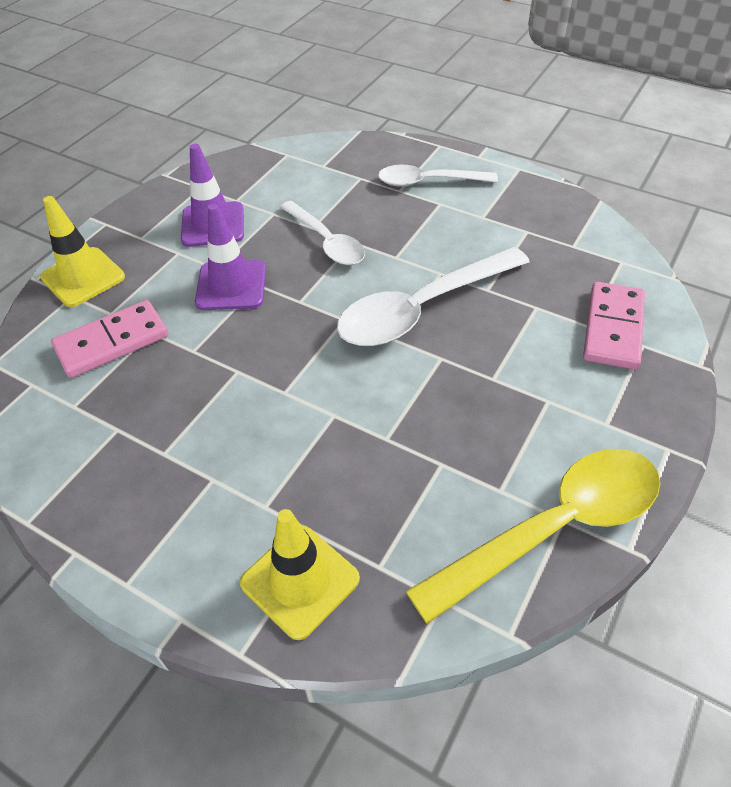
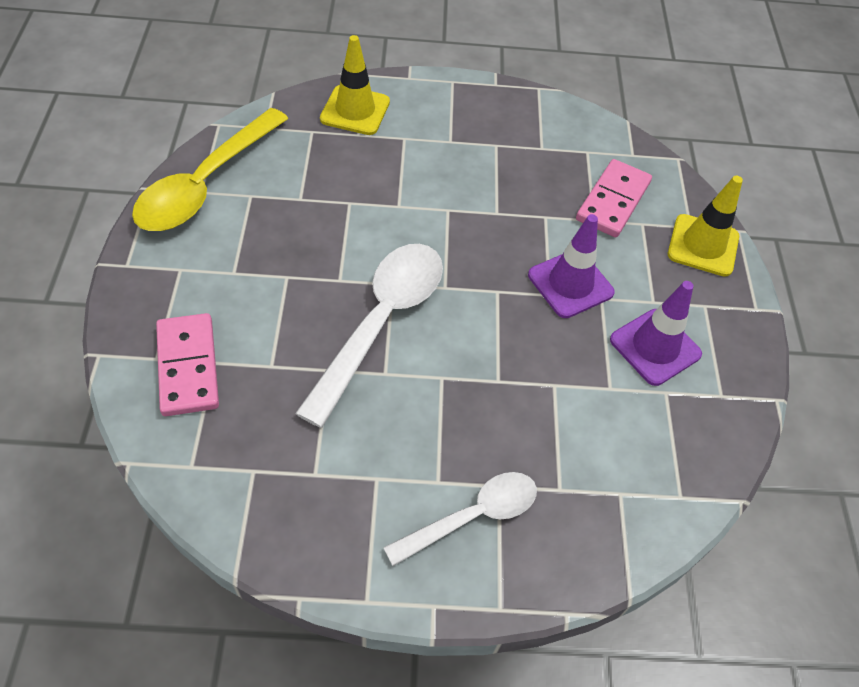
camera: 145 degrees right, 5 degrees up
(326, 241) = (525, 369): white spoon -> none

